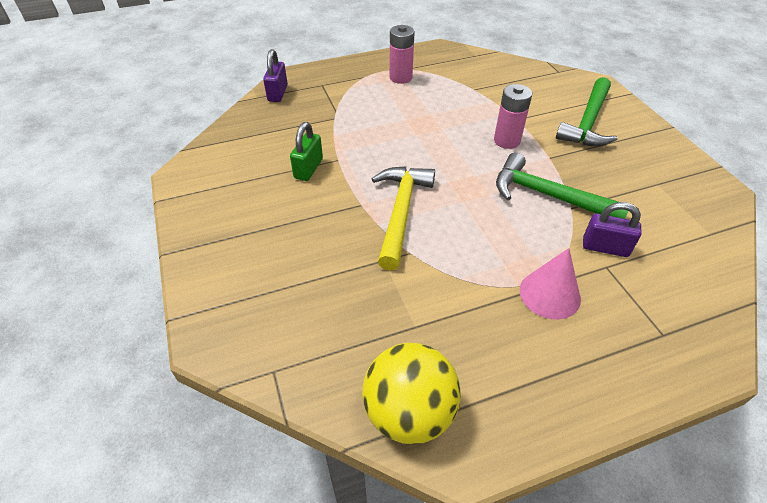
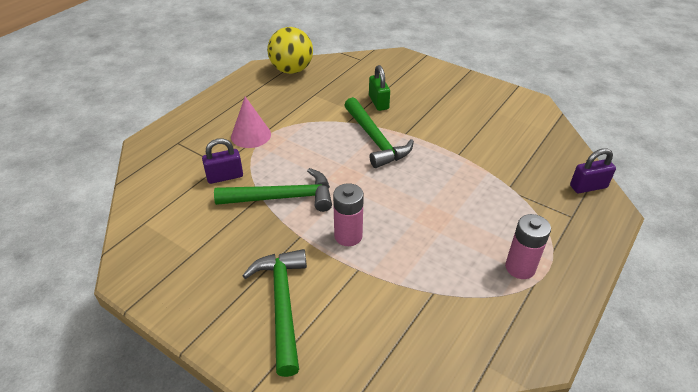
camera: 145 degrees right, 5 degrees down
(277, 93) = (588, 186): purple padlock -> purple padlock turned 75 degrees counterclockwise
(308, 169) = (467, 139): green padlock -> green padlock (378, 102)
(400, 212) = (375, 139): yellow hammer -> green hammer

